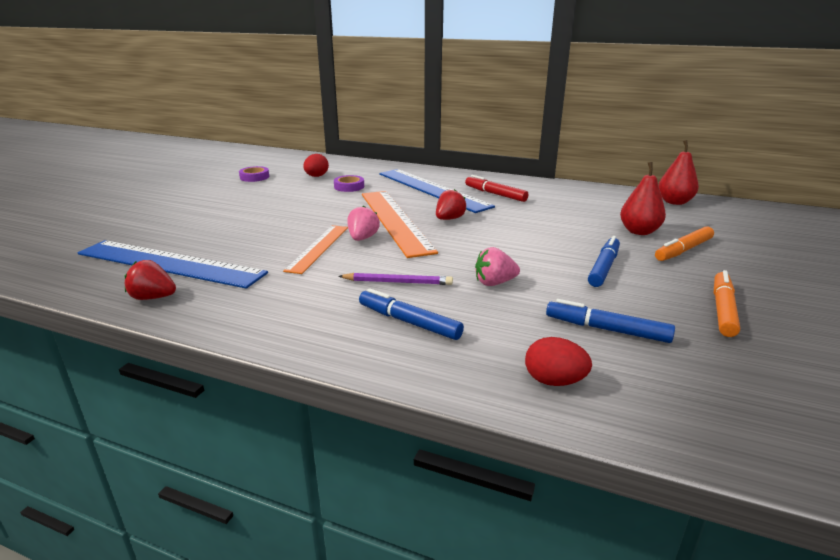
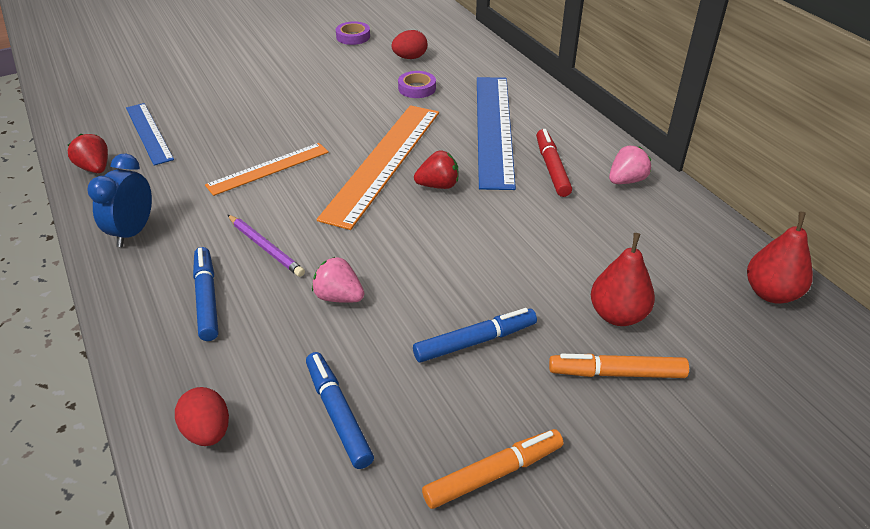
camera: 40 degrees right, 15 degrees up
(170, 263) = (149, 133): blue ruler -> blue ruler, size x0.58
(270, 316) = (133, 232): none -> blue clock
(362, 238) = (320, 174): pink strawberry -> pink strawberry (626, 180)

